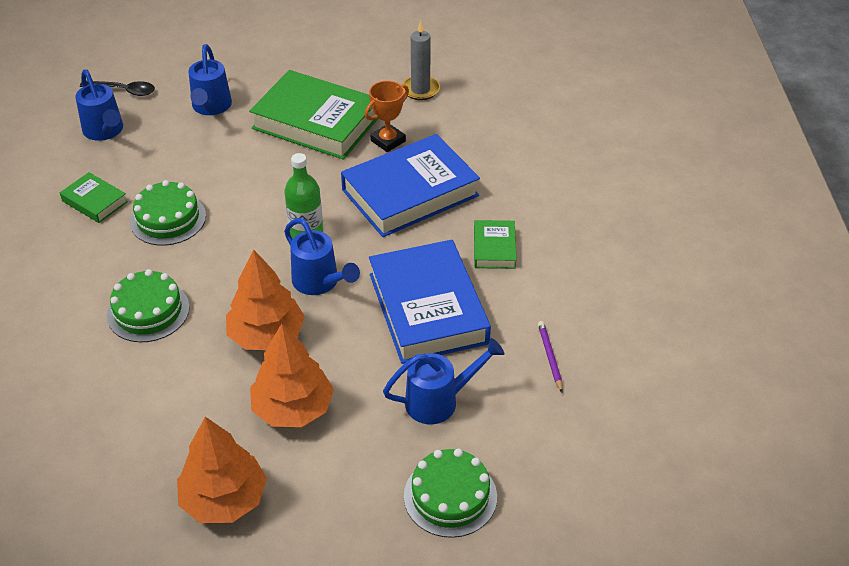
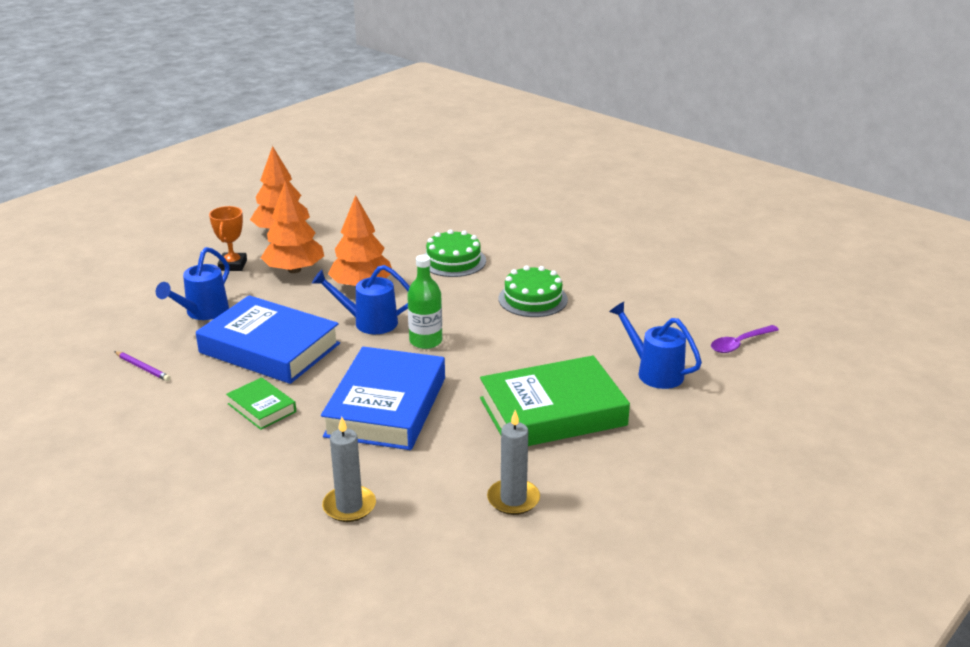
camera: 135 degrees right, 15 degrees down
(95, 201) = (597, 282): green book -> none
(105, 131) = (685, 315): blue watering can -> none
(124, 91) = (739, 344): black spoon -> purple spoon
(388, 141) = (467, 434): orange trophy -> orange trophy (232, 265)
(450, 496) = (149, 284): green cake -> none
(514, 140) = (349, 506): none -> grey candle

